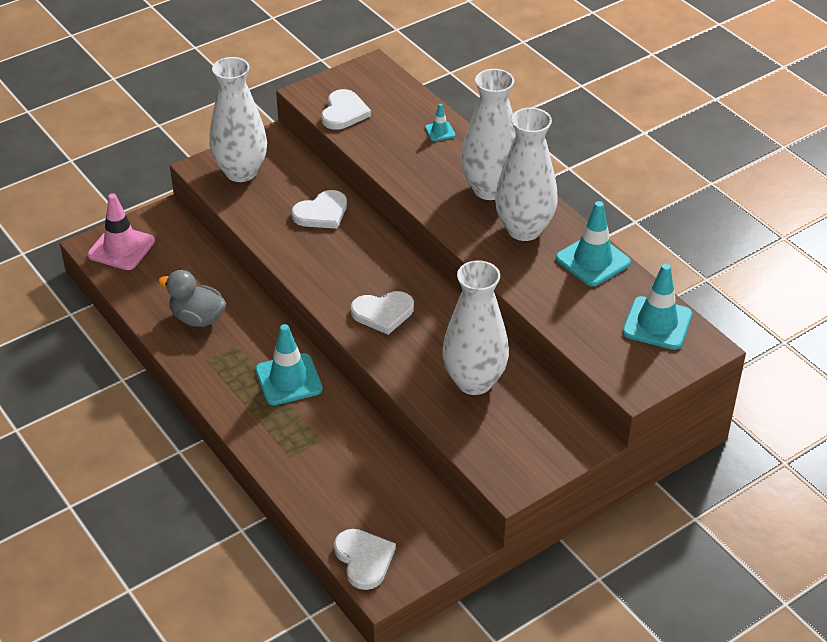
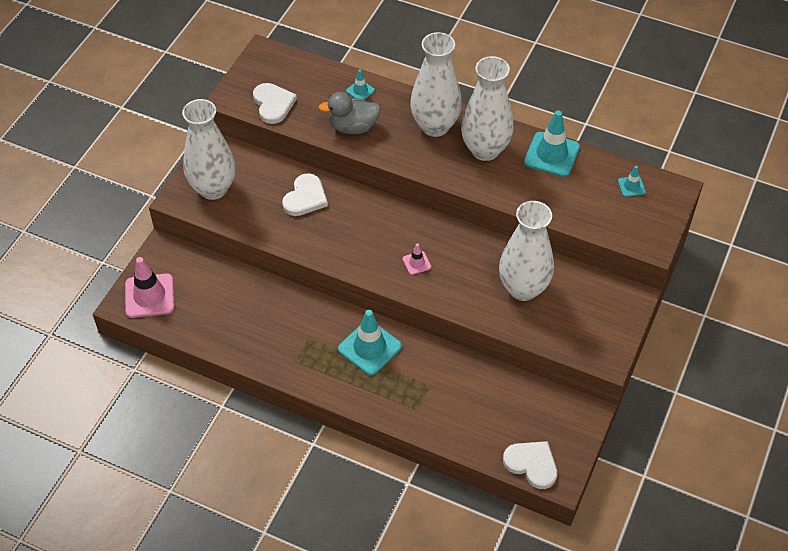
camera: 30 degrees left, 10 degrees up
(197, 318) = (260, 329): grey duck -> grey duck (353, 127)
(383, 313) = (416, 263): white heart -> pink traffic cone
(657, 323) = (631, 186): turquoise traffic cone -> turquoise traffic cone, size x0.49

